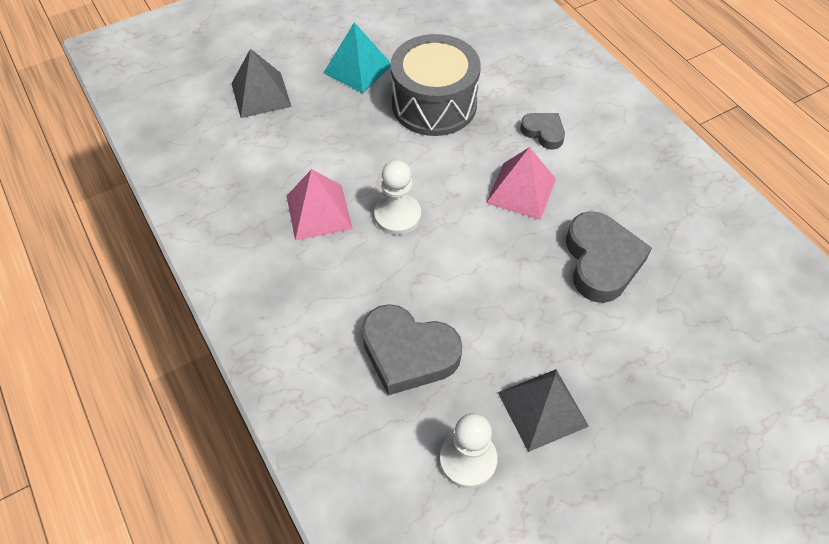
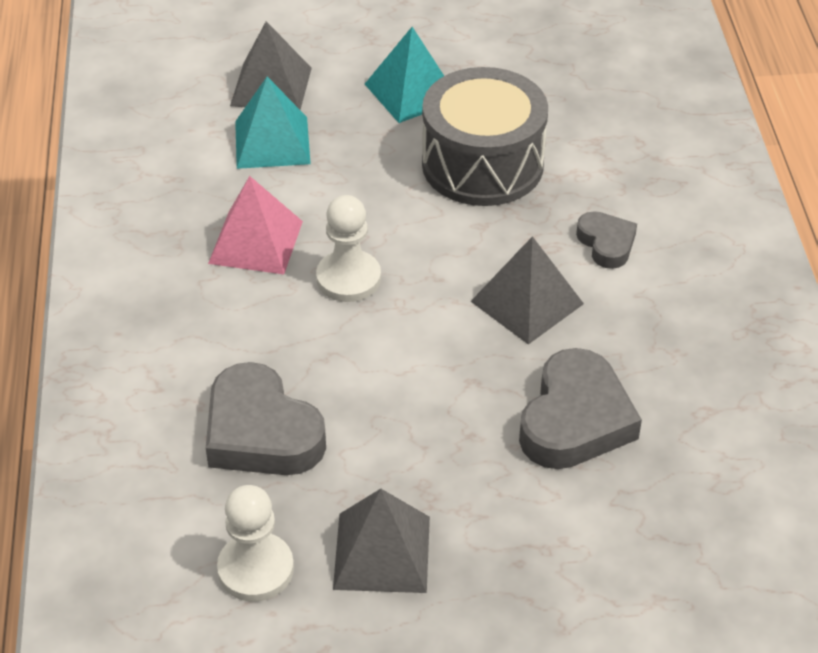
camera: 25 degrees right, 10 degrees down
(286, 134) = (272, 142): none -> turquoise pyramid
(521, 190) = (527, 302): pink pyramid -> grey pyramid

